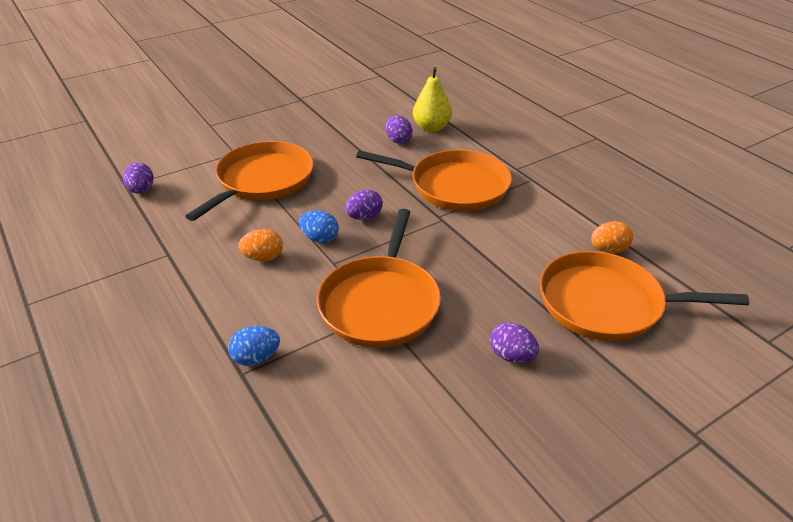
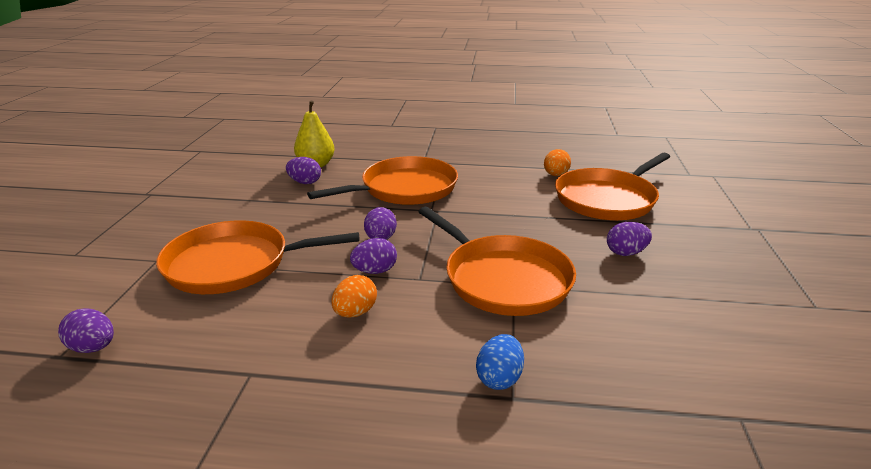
camera: 50 degrees left, 10 degrees down
(262, 181) = (234, 264): orange pan -> orange pan turned 75 degrees counterclockwise
(319, 238) = (375, 271): blue egg -> purple egg

